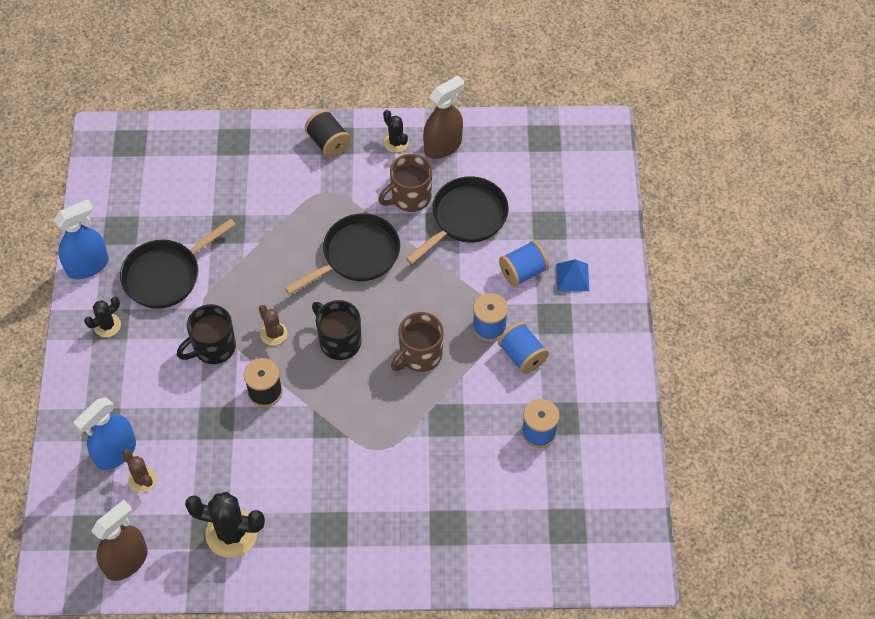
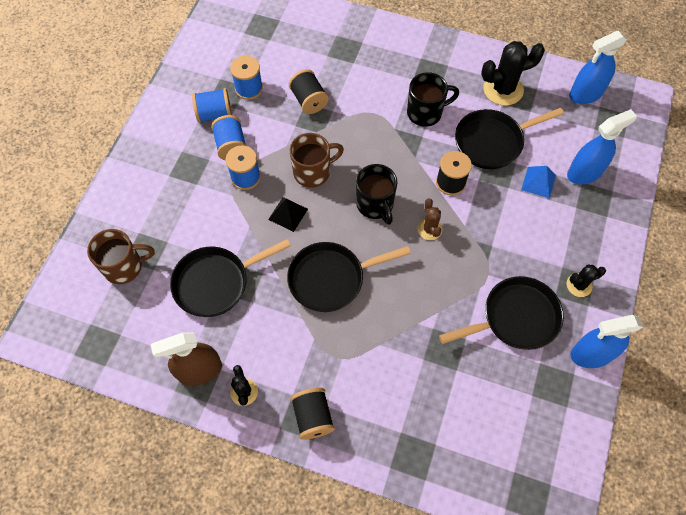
camera: 160 degrees left, 5 degrees up
(126, 561) = (585, 94): brown spray bottle -> blue spray bottle
(142, 479) = (565, 146): brown cactus -> none
(213, 348) = (486, 233): black mug -> black mug (425, 113)
(229, 457) = (492, 142): none -> black pan
(231, 533) = (503, 89): black cactus -> black cactus turned 45 degrees counterclockwise
(410, 197) = (257, 322): brown mug -> brown mug (124, 266)
(426, 303) = (288, 214): none -> black pyramid
(461, 440) = (309, 100): none -> black spool
(523, 272) = (193, 214): blue spool -> blue spool (214, 114)
(572, 277) = (154, 196): blue pyramid -> blue pyramid (538, 182)

